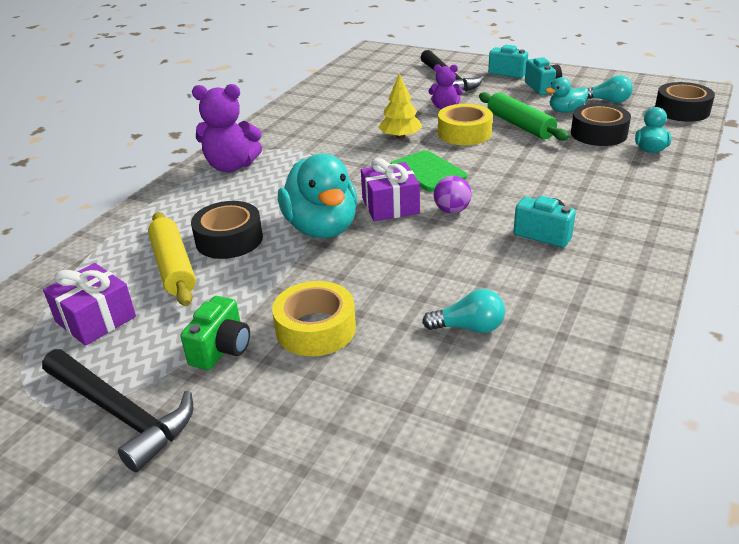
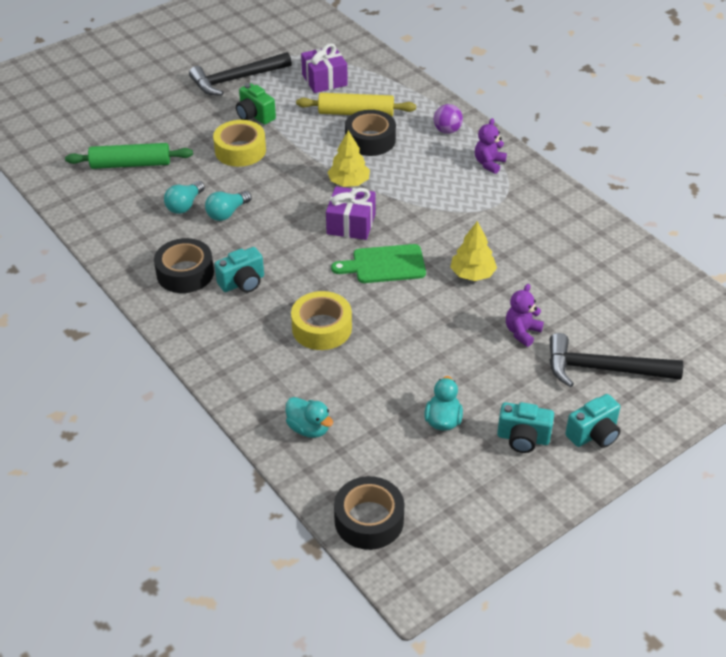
camera: 115 degrees right, 10 degrees up
(231, 166) = (489, 163): purple teddy bear -> purple teddy bear, size x0.59
(321, 228) = (349, 182): turquoise duck -> yellow tree
(452, 210) = (316, 252): purple ball -> purple ball (447, 130)
(464, 133) = (447, 318): yellow tape -> yellow tape (322, 328)
(520, 125) = (434, 366): green rolling pin -> green rolling pin (130, 164)
(598, 134) = (370, 412): black tape -> black tape (185, 273)
(608, 101) = (442, 472): turquoise light bulb -> turquoise light bulb (227, 213)

